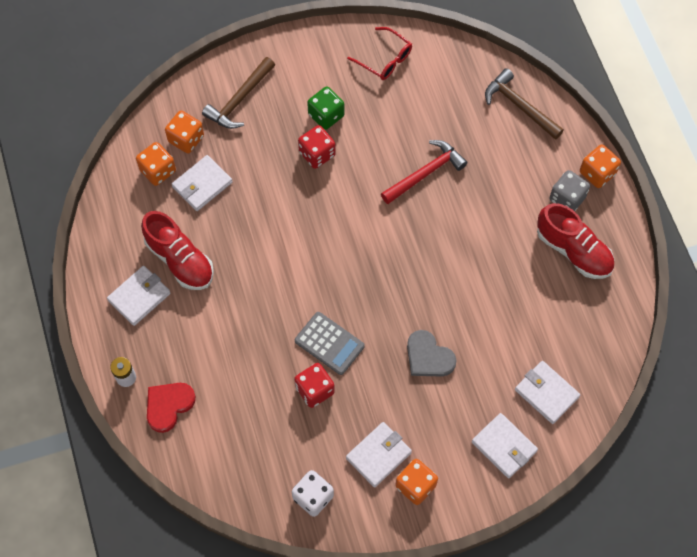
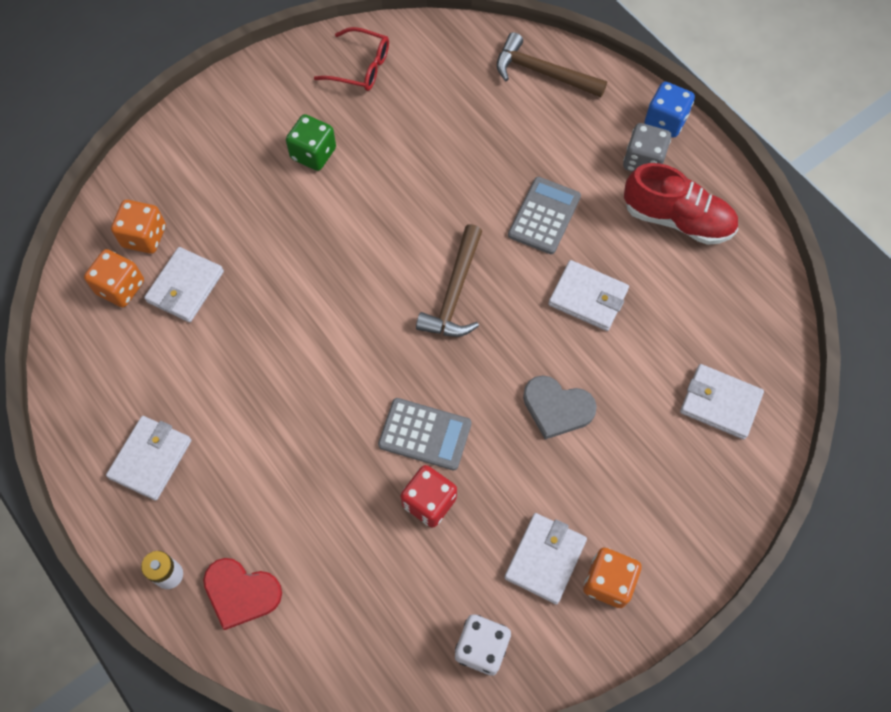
camera: 20 degrees left, 0 degrees up
(168, 405) = (241, 593): red heart -> red heart turned 90 degrees counterclockwise
(180, 260) = (189, 392): red shoe -> none
(239, 100) = (196, 168): brown hammer -> brown hammer (454, 293)
(317, 154) = (319, 203): red dice -> none
(425, 173) = (463, 184): red hammer -> none
(476, 216) = (544, 216): none -> grey calculator
(504, 446) = (697, 489): white wallet -> white wallet (588, 297)
(597, 173) = (665, 121): orange dice -> blue dice

